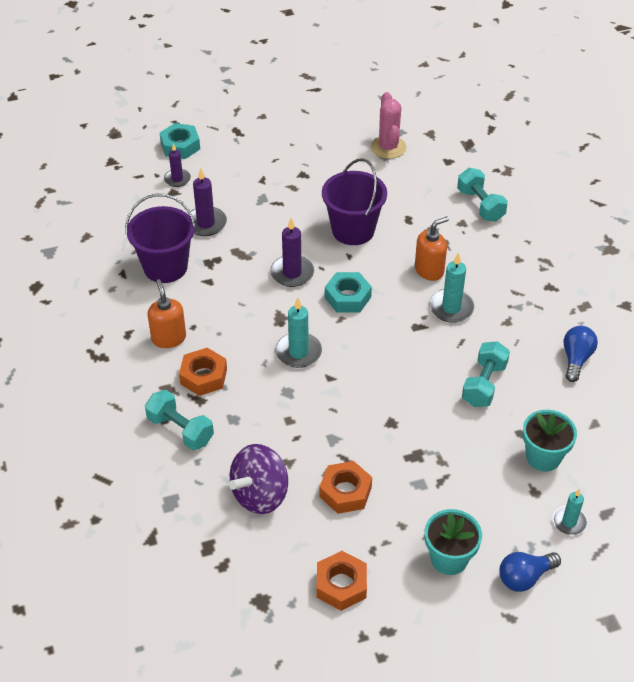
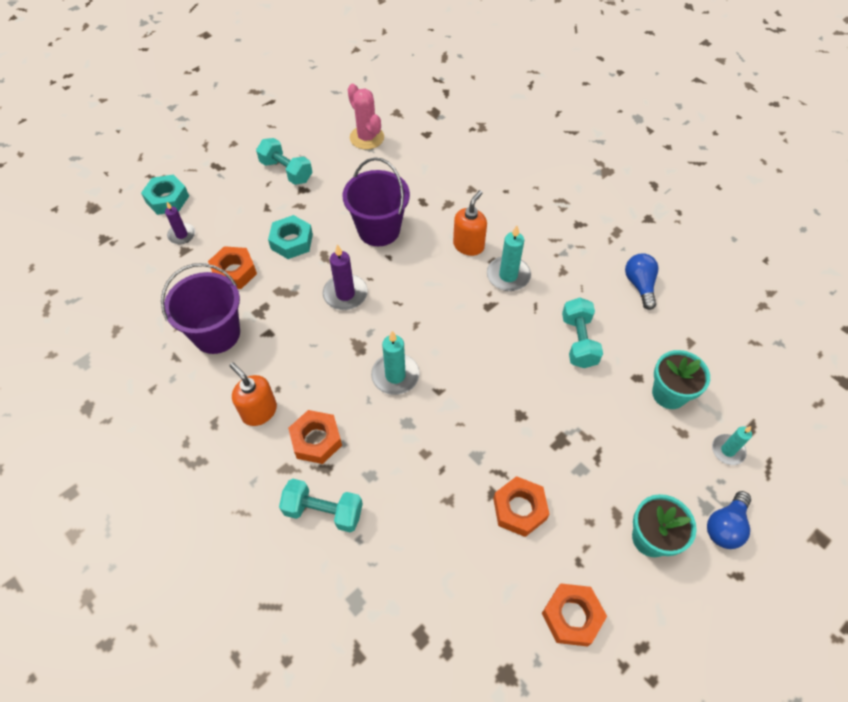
camera: 25 degrees left, 10 degrees up
(206, 223) = (234, 272): purple candle -> orange nut
(260, 495) = (441, 550): purple spinning top -> none
(347, 297) = (410, 300): turquoise nut -> turquoise nut (291, 241)
(480, 205) = (477, 166): turquoise dumbbell -> turquoise dumbbell (286, 171)

